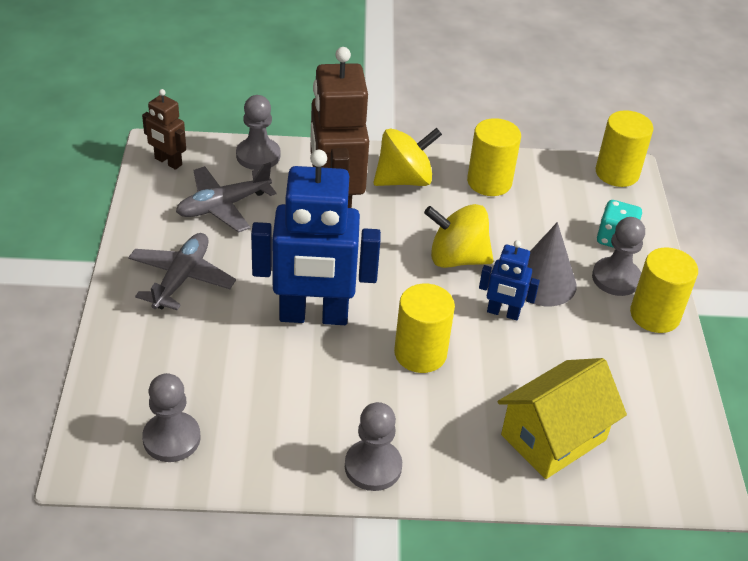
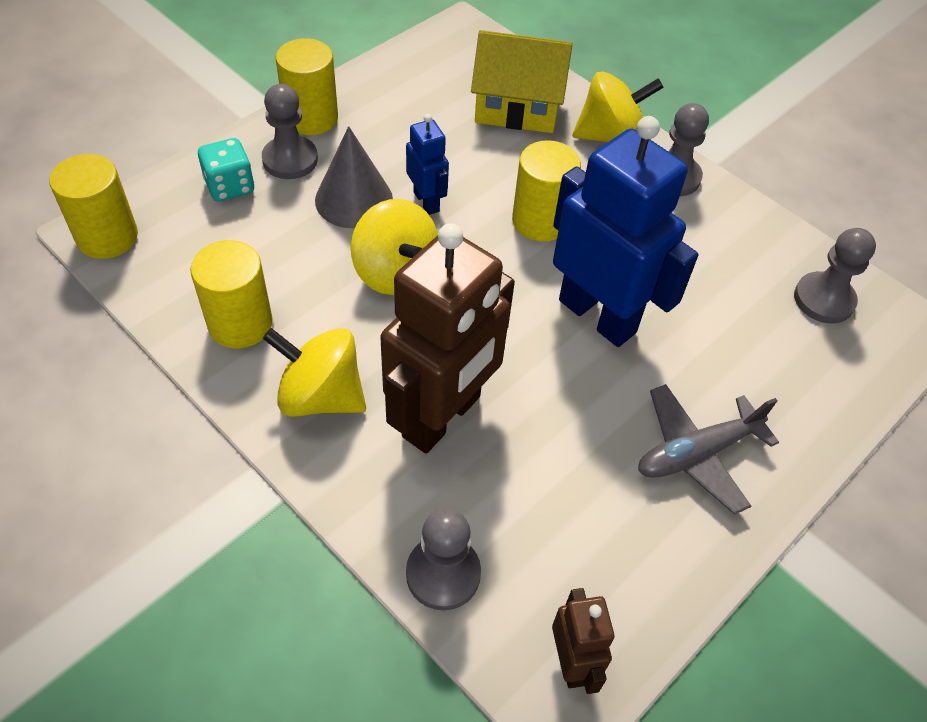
camera: 135 degrees left, 10 degrees up
(223, 206) = (564, 521): grey plane -> none
(459, 468) = (610, 136): none -> yellow spinning top

